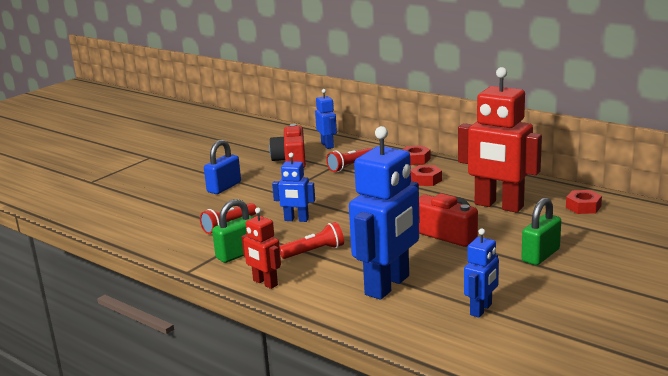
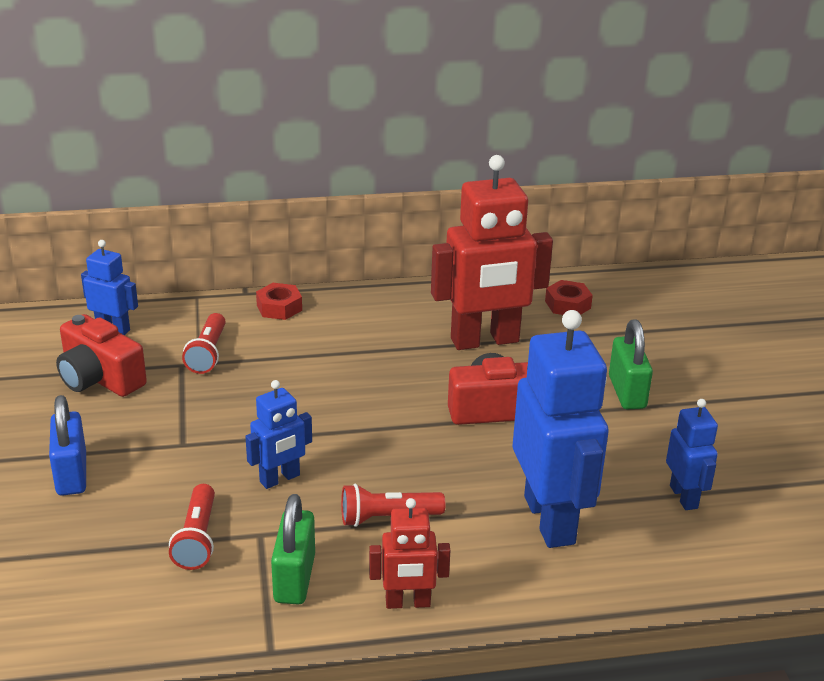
camera: 50 degrees left, 10 degrees up
(314, 251) = (388, 518): red flashlight -> red flashlight turned 120 degrees counterclockwise
(426, 180) = (344, 336): red nut -> none

